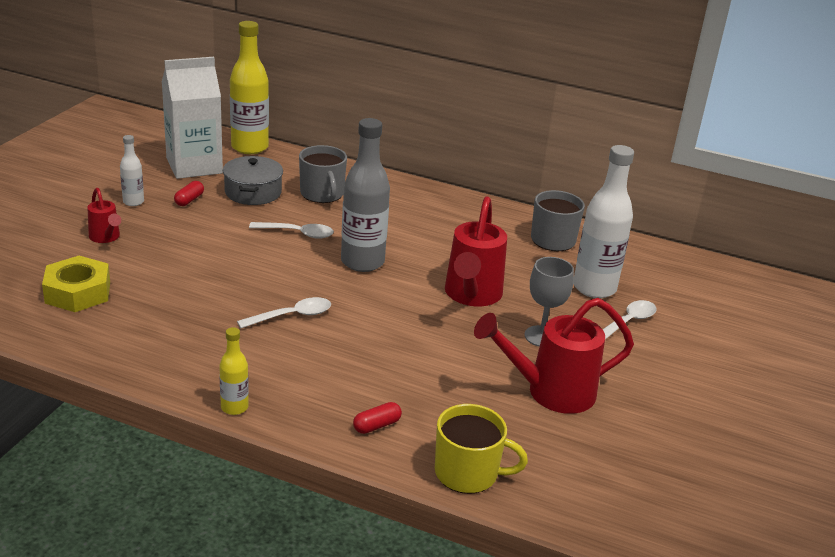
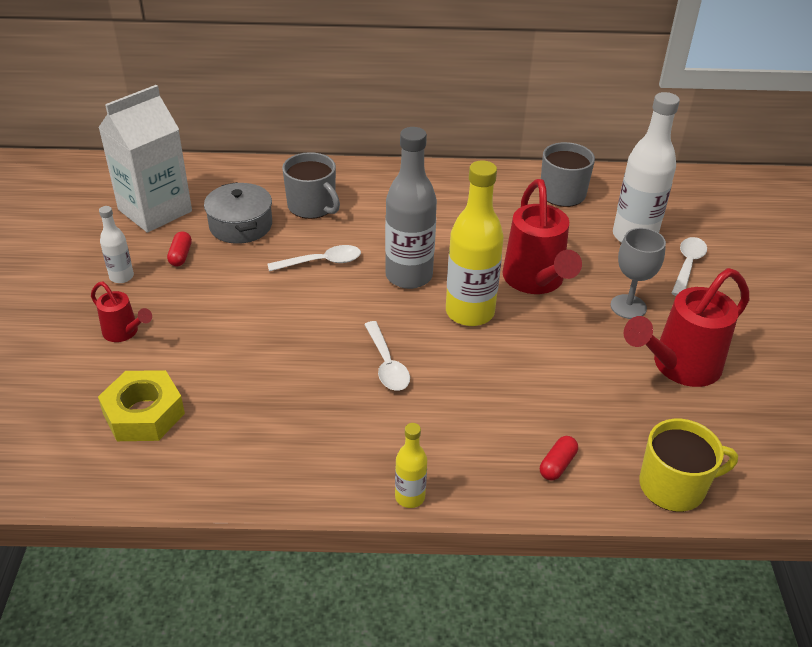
camera: 20 degrees left, 10 degrees up
(250, 147) = (197, 170): yellow bottle -> yellow bottle (469, 312)
(292, 316) = (387, 364): white spoon -> white spoon turned 120 degrees clockwise

